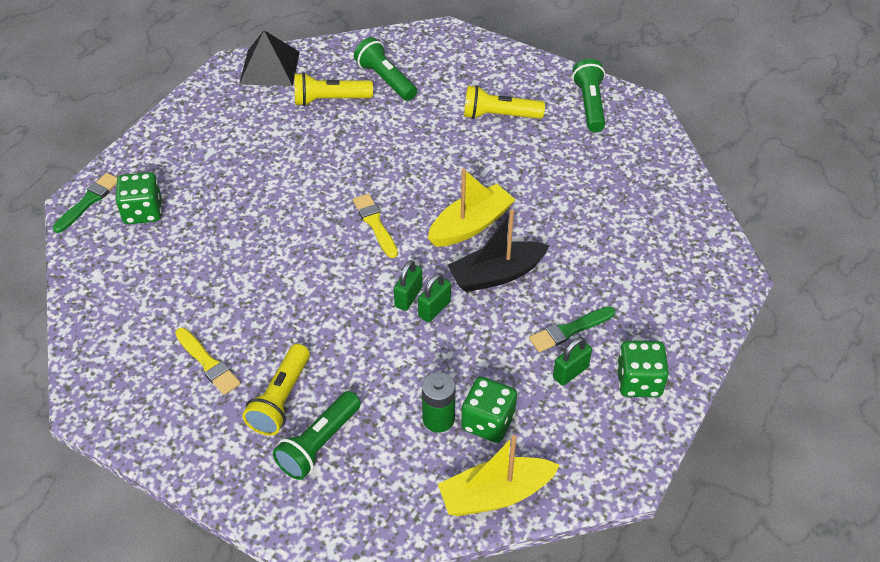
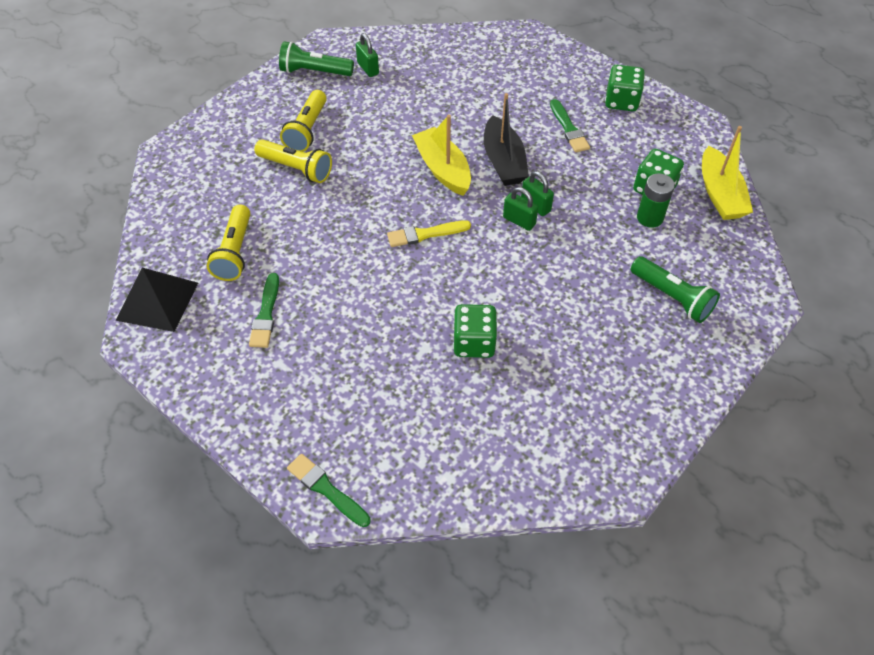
camera: 80 degrees left, 5 degrees up
(143, 212) = (358, 431): green dice -> green dice (474, 343)
(208, 363) = (578, 375): yellow brush -> none
(262, 133) = (266, 314): none -> green brush
(281, 399) = (624, 321): yellow flashlight -> yellow flashlight (296, 168)
(385, 80) = (221, 204): green flashlight -> none
(570, 372) = (610, 135): green padlock -> green padlock (368, 68)

